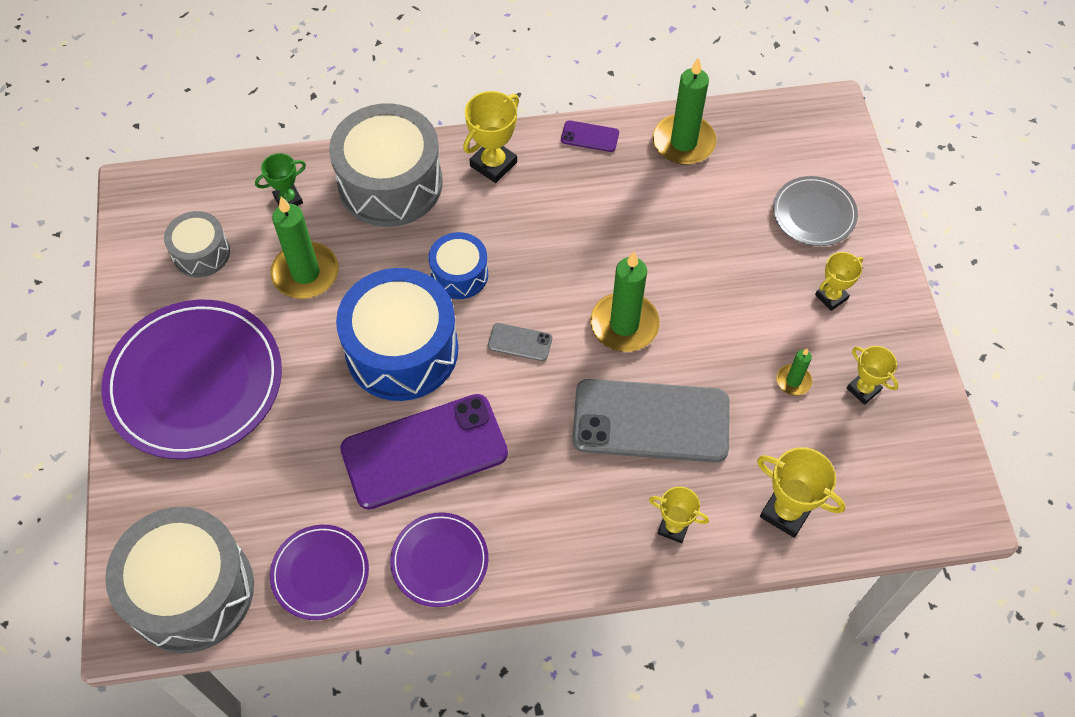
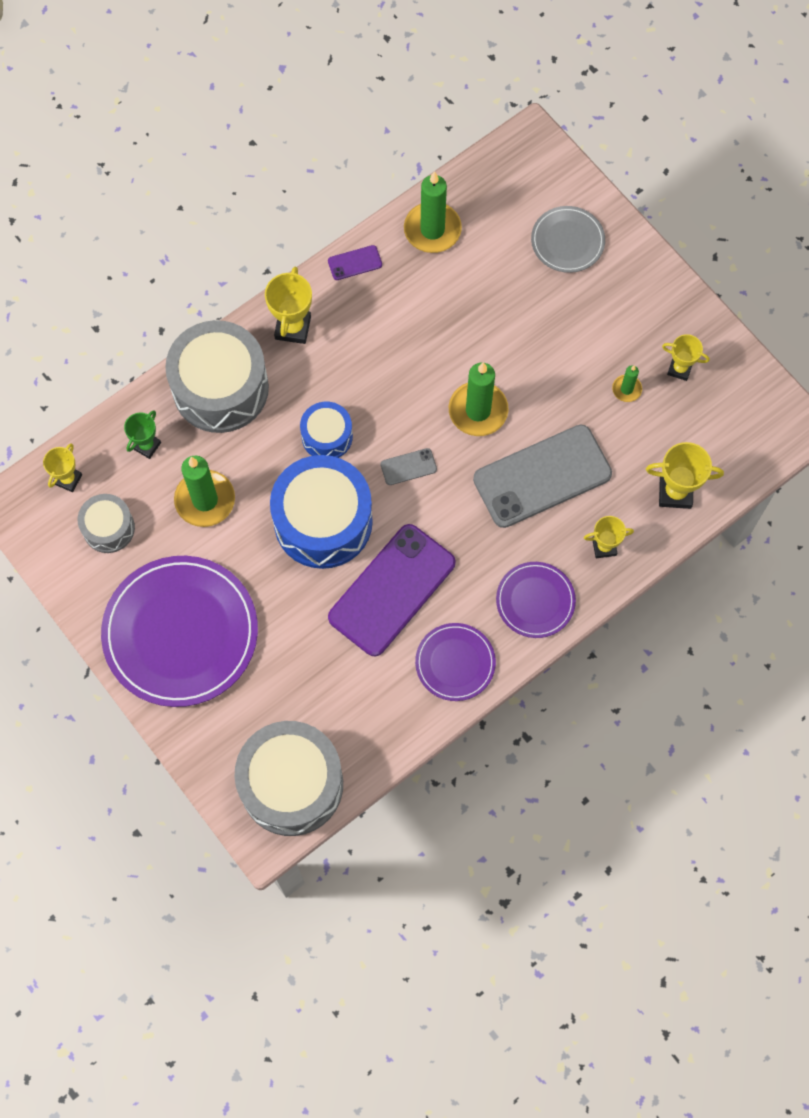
camera: 30 degrees left, 10 degrees up
(320, 573) = (376, 719): purple plate -> purple plate (535, 601)
(831, 297) = (618, 306): yellow trophy -> yellow trophy (68, 479)

